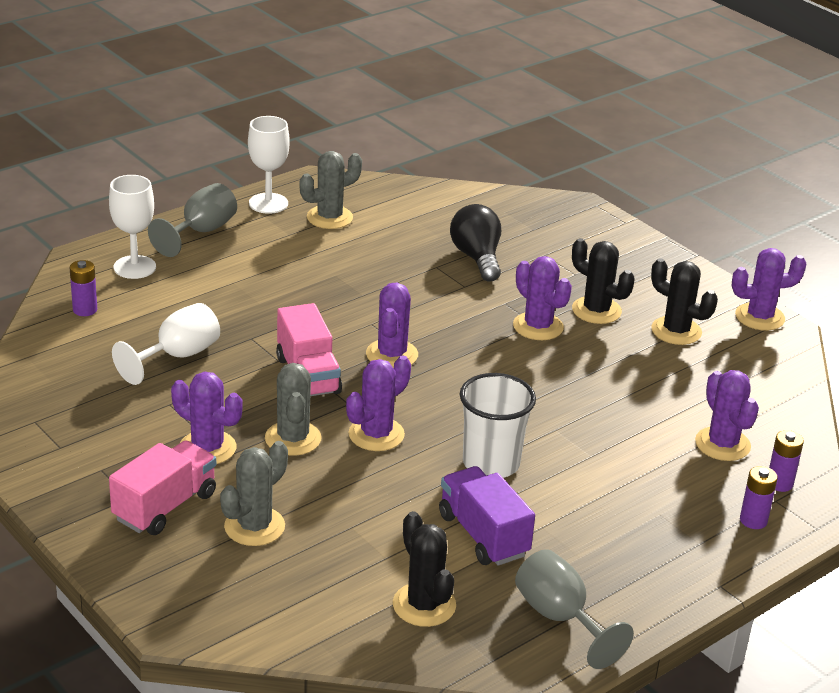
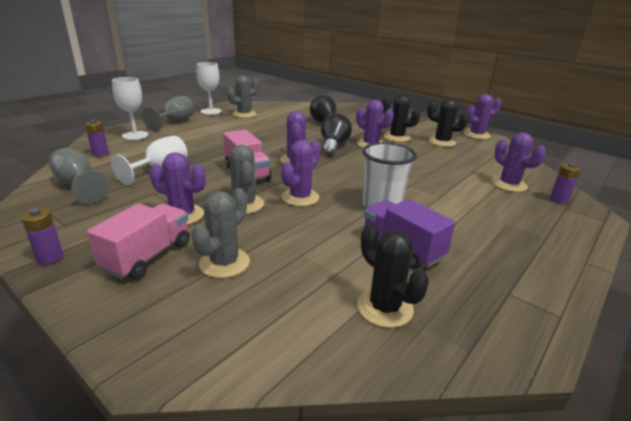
camera: 10 degrees left, 5 degrees down
(470, 324) = (334, 146): none -> black light bulb
(560, 618) = (498, 303): grey goblet -> grey goblet (78, 186)
(753, 520) = (565, 220): purple battery -> purple battery (50, 257)

